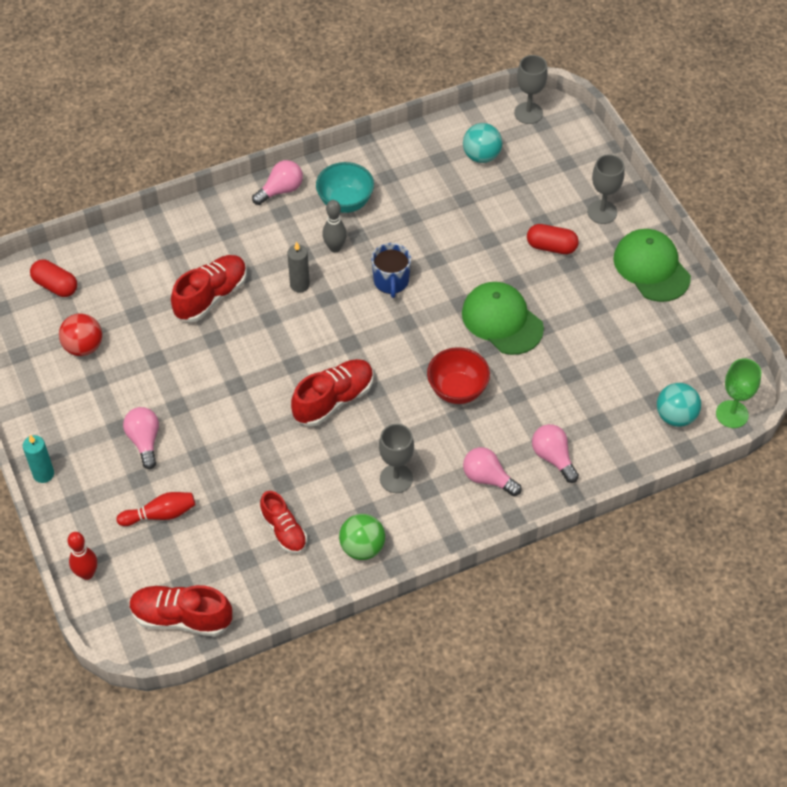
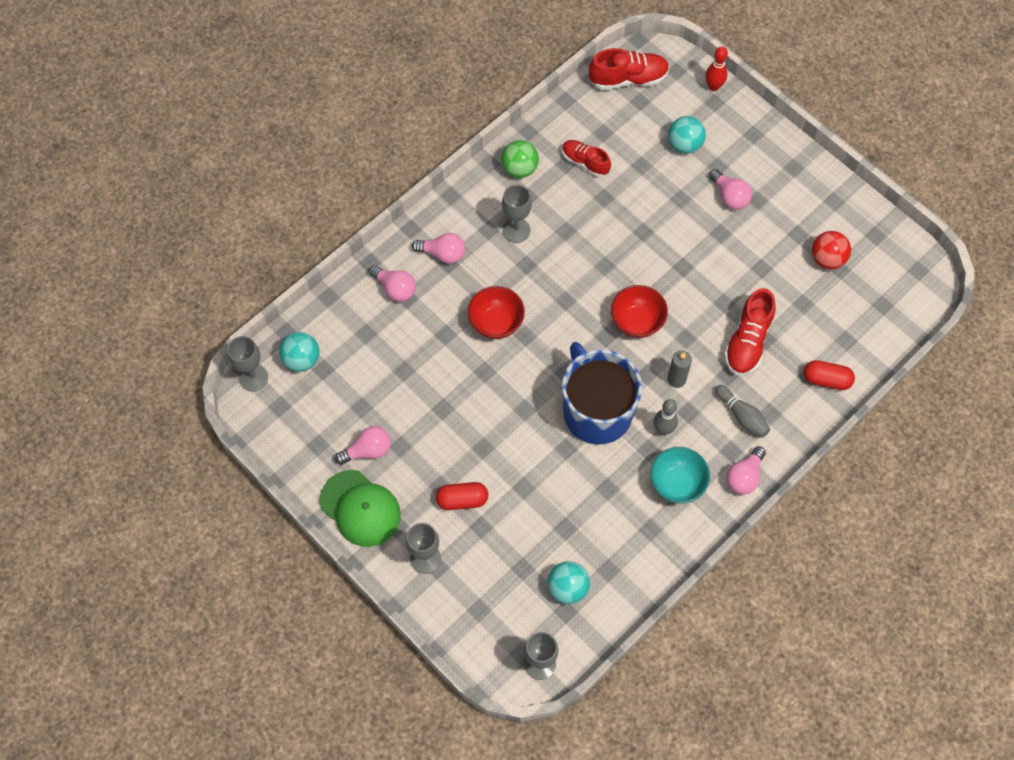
camera: 160 degrees right, 10 degrees up
(43, 474) = (791, 146): turquoise candle -> none
(55, 286) = (887, 306): red capsule -> red capsule (826, 380)
(160, 514) = (684, 144): red bowling pin -> turquoise ball
(255, 237) = (742, 416): none -> grey bowling pin
(311, 347) = (637, 322): none -> red bowl
(333, 400) = (596, 280): red shoe -> none
(391, 281) = (596, 411): blue mug -> blue mug, size x2.03
(502, 320) = (481, 404): green cap -> none
(629, 313) = (368, 450): none -> pink light bulb
(732, 414) = (253, 377): green goblet -> grey goblet

